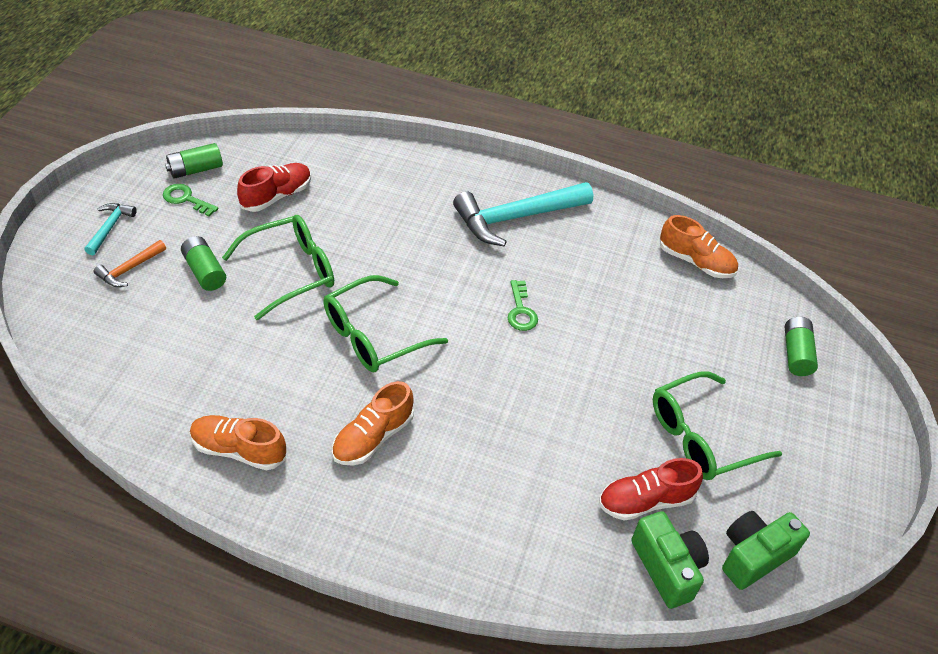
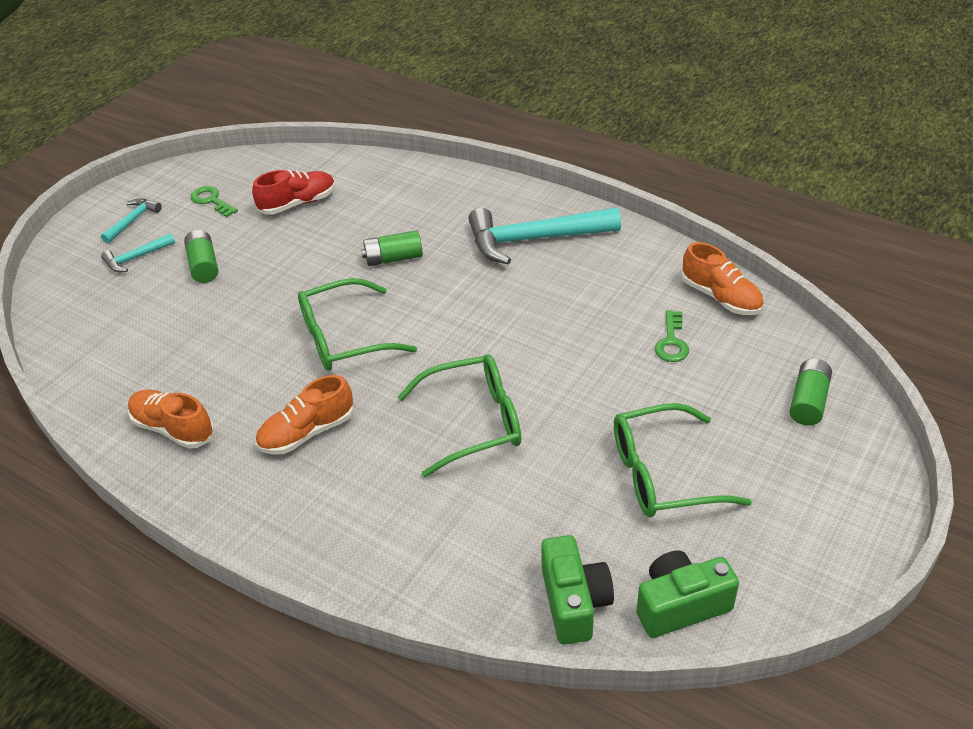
camera: 20 degrees right, 5 degrees down
(129, 269) = (136, 258): orange hammer -> turquoise hammer
(195, 170) = (230, 175): green battery -> green battery (393, 258)
(291, 272) = (285, 272): green glasses -> green glasses (474, 422)
(521, 311) = (506, 329): green key -> green key (671, 342)
(645, 501) = (574, 531): red shoe -> none

